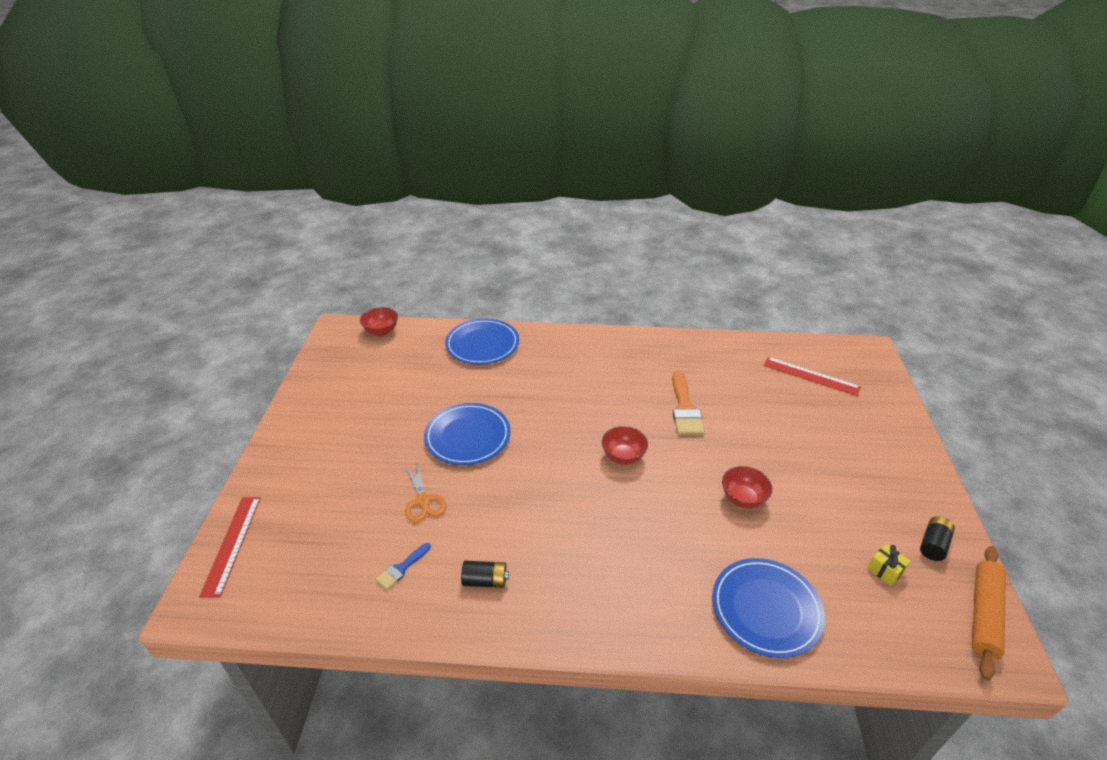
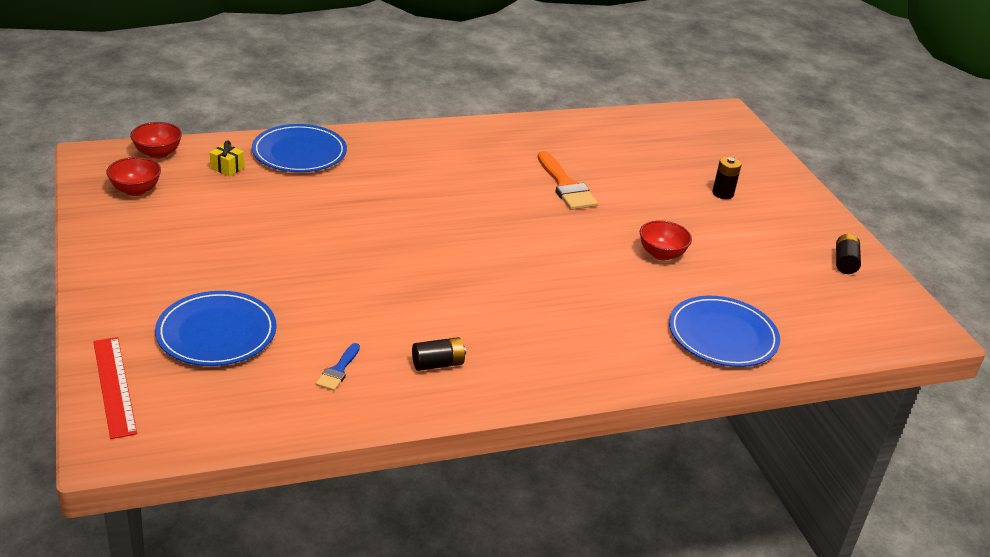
camera: 25 degrees left, 5 degrees down
(423, 501) = (324, 309): orange scissors -> none
(467, 436) = (338, 243): blue plate -> blue plate (216, 333)
(623, 456) = (523, 237): red bowl -> red bowl (136, 190)
(811, 376) = (679, 141): red ruler -> none
(831, 439) = (722, 193): none -> black battery
(885, 570) = (812, 288): yellow gift -> yellow gift (227, 168)
(983, 614) = (903, 306): orange rolling pin -> none

